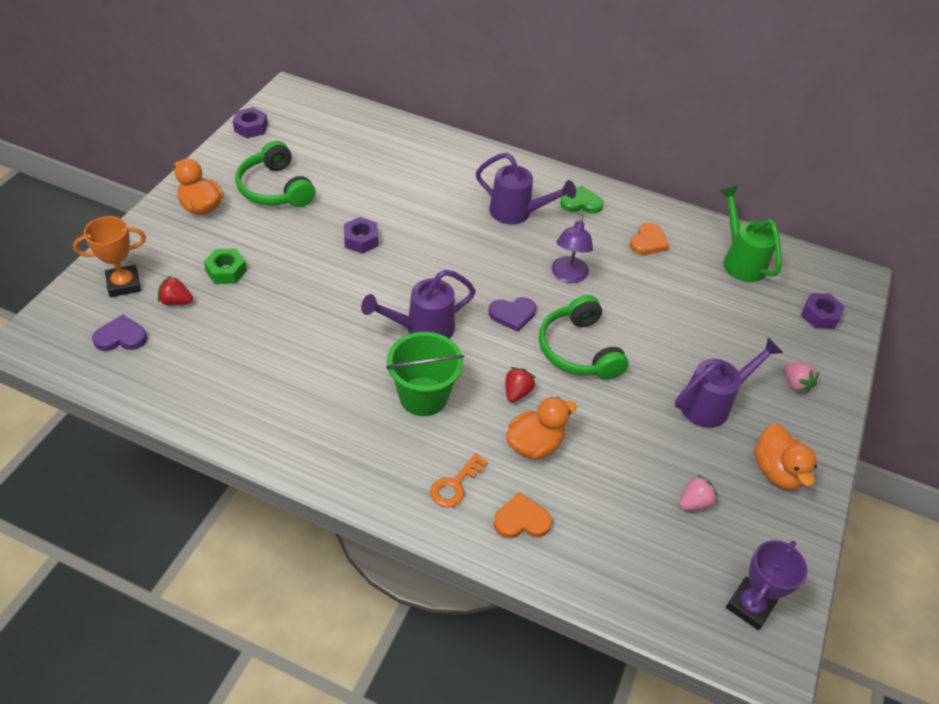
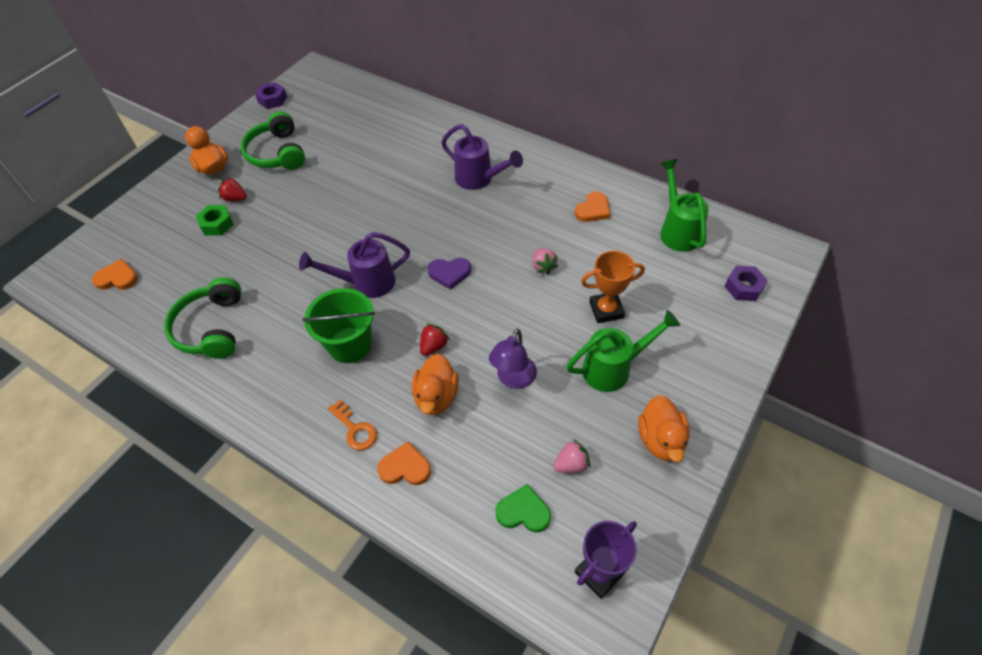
camera: 15 degrees right, 5 degrees up
(121, 337) = (117, 278): purple heart -> orange heart
(124, 284) = (133, 233): orange trophy -> orange trophy (606, 310)
(176, 301) = (169, 249): red strawberry -> red strawberry (235, 198)
(361, 240) = (336, 200): purple nut -> none
(455, 485) = (355, 429): orange key -> orange key turned 90 degrees counterclockwise
(534, 445) = (436, 396): orange duck -> orange duck turned 120 degrees clockwise
(568, 276) = (510, 239): purple lamp -> purple lamp (513, 379)
(578, 350) = (501, 309): green headphones -> green headphones (211, 328)
(581, 203) = (540, 171): green heart -> green heart (523, 511)
(712, 403) = (614, 368): purple watering can -> green watering can
(795, 384) = (702, 354): pink strawberry -> pink strawberry (543, 267)

